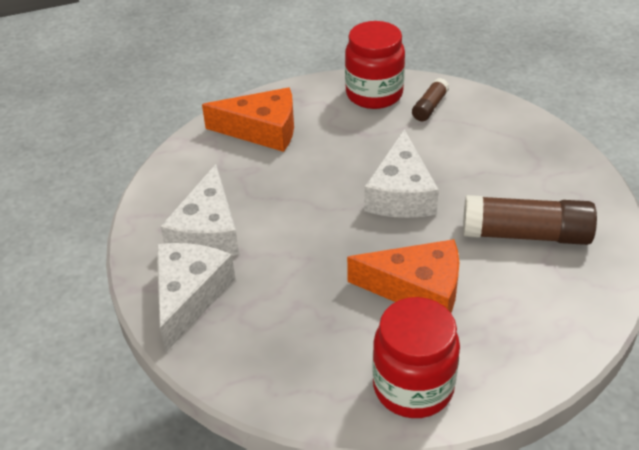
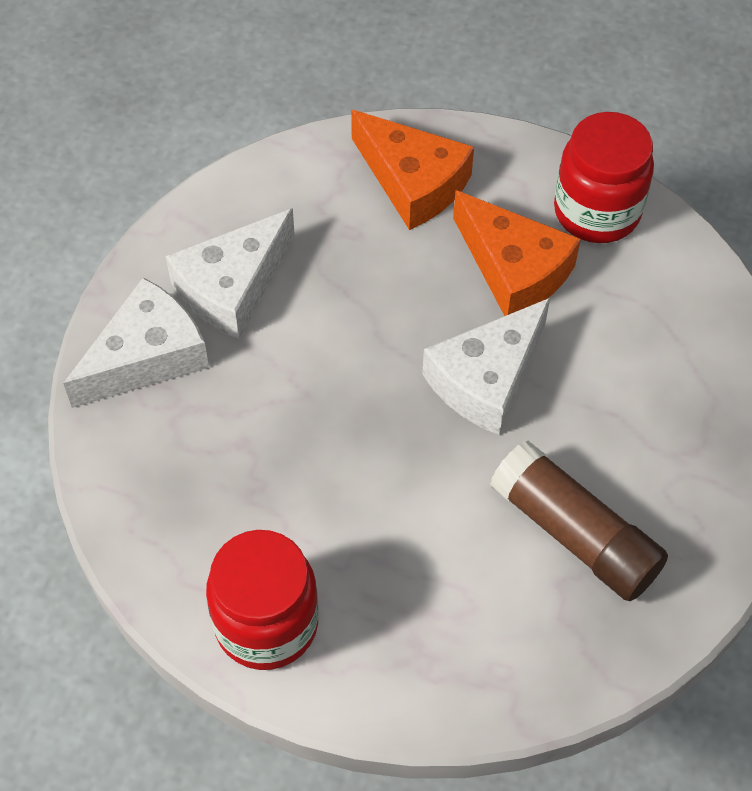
camera: 35 degrees right, 15 degrees up
(417, 289) = (382, 515): orange cheese -> orange cheese (513, 269)
(429, 107) = (647, 276): brown glue stick -> none

